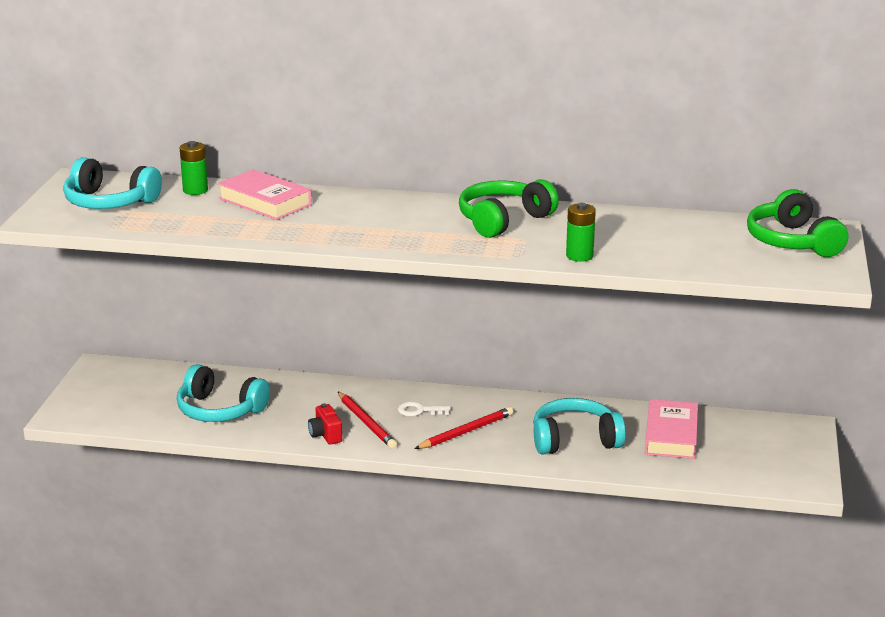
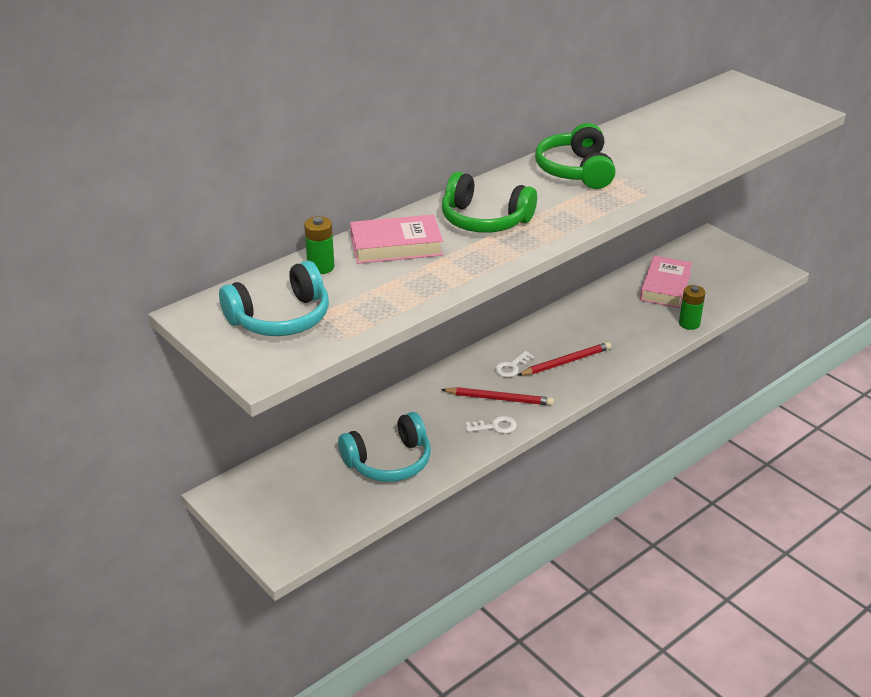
camera: 50 degrees left, 10 degrees up
(325, 435) = (494, 427): red camera -> white key
(466, 432) = (566, 362): red pencil -> red pencil turned 60 degrees clockwise
(575, 440) = (629, 324): turquoise headphones -> none
(579, 256) = (675, 171): green battery -> green battery (689, 324)
(671, 435) = (665, 286): pink book -> pink book turned 60 degrees clockwise
(792, 242) = (740, 100): green headphones -> green headphones (484, 220)

